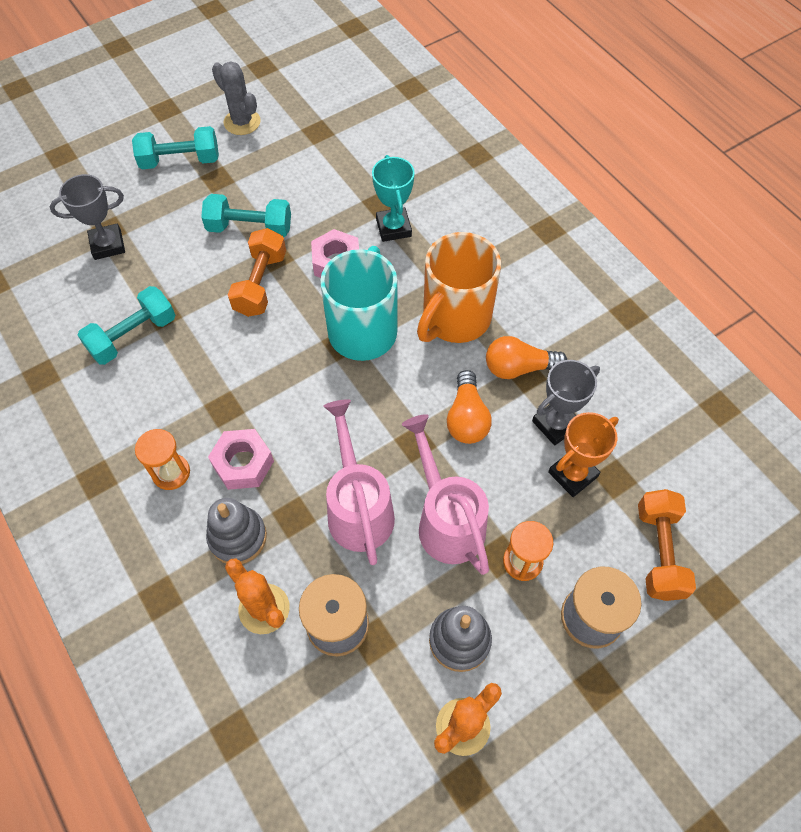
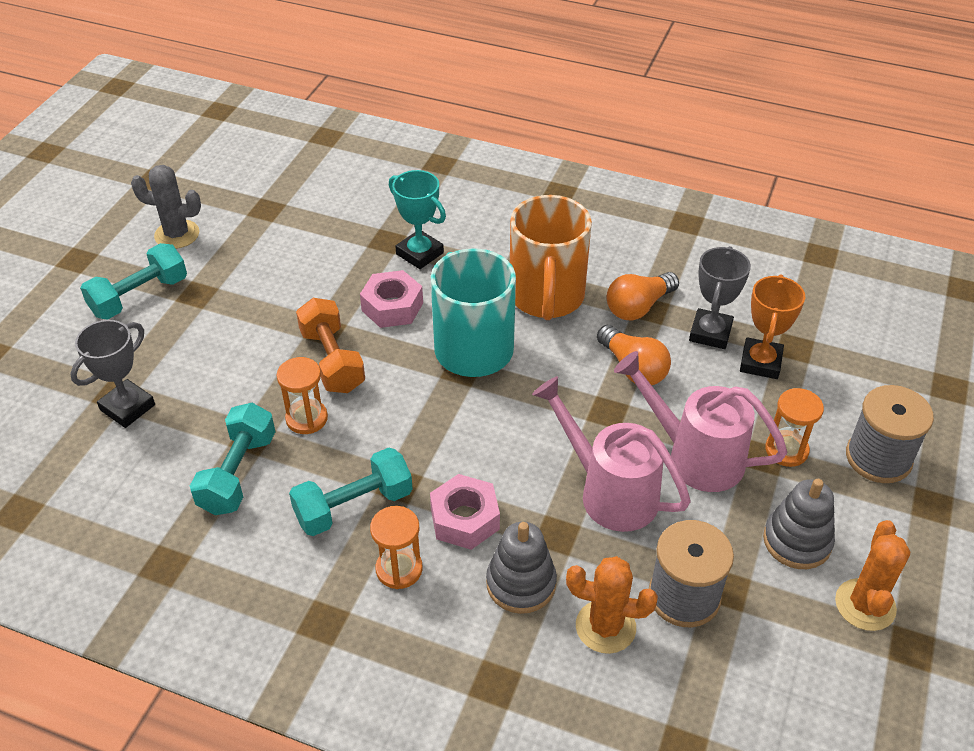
camera: 35 degrees left, 15 degrees down
(207, 320) = (306, 418): none -> orange hourglass
(250, 228) = (274, 319): turquoise dumbbell -> turquoise dumbbell (354, 506)
(659, 551) = (879, 380): orange dumbbell -> none

